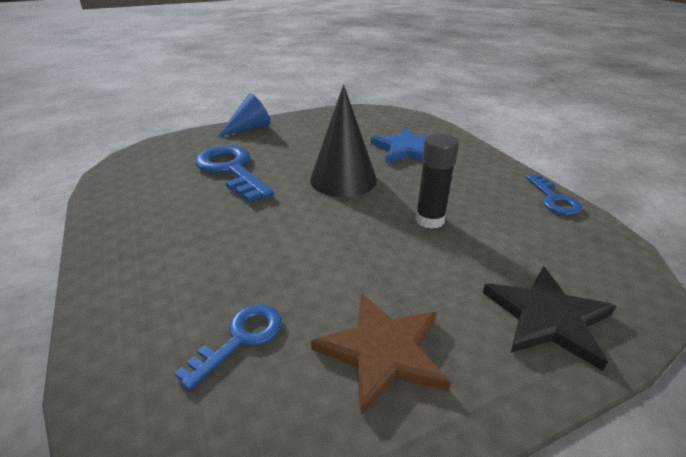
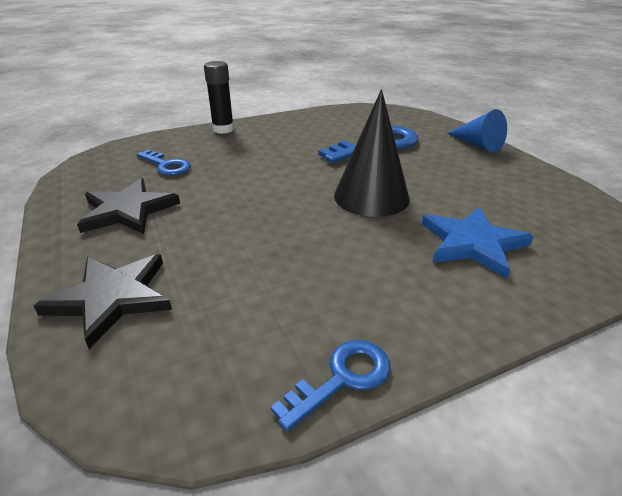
camera: 90 degrees right, 0 degrees up
(383, 351) = (128, 210): brown star -> black star
(429, 220) = (288, 245): black glue stick -> black glue stick (223, 129)
(553, 199) = (342, 378): blue key -> blue key turned 150 degrees clockwise

